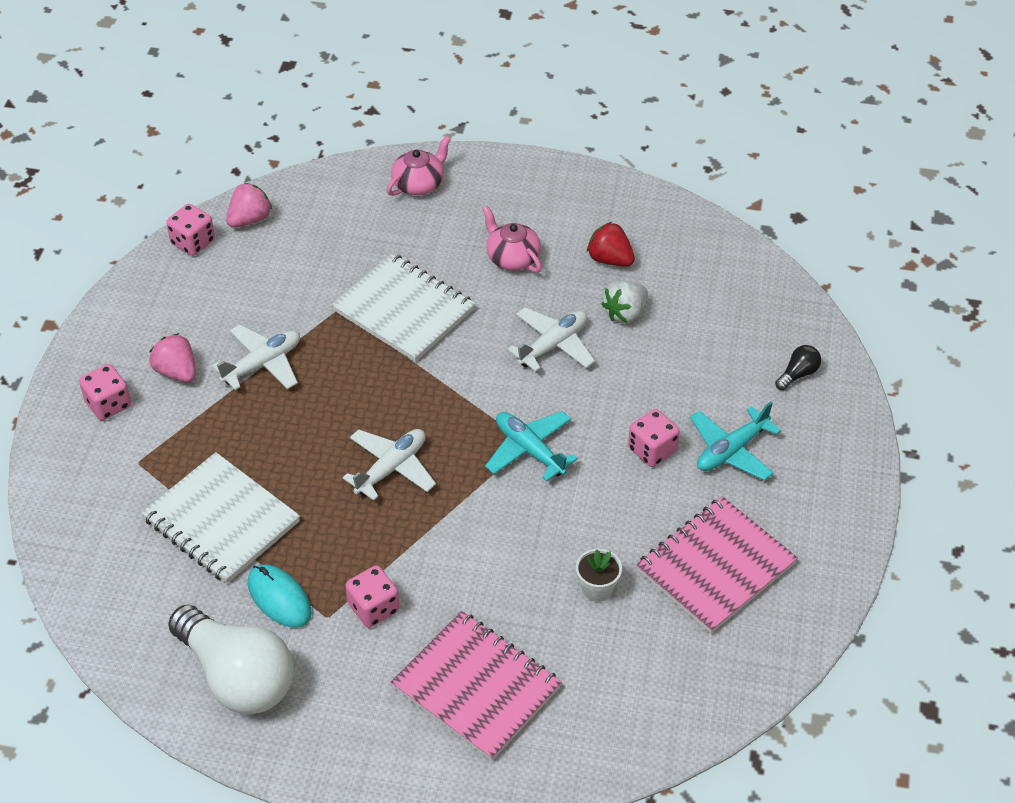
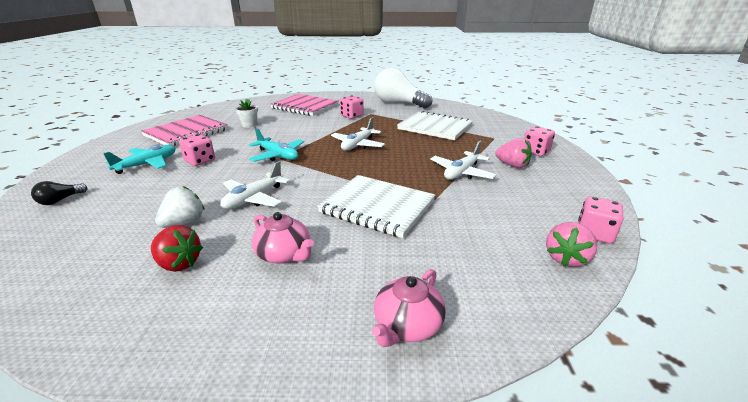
camera: 170 degrees right, 20 degrees down
(279, 598) = (393, 115): turquoise mouse -> none

